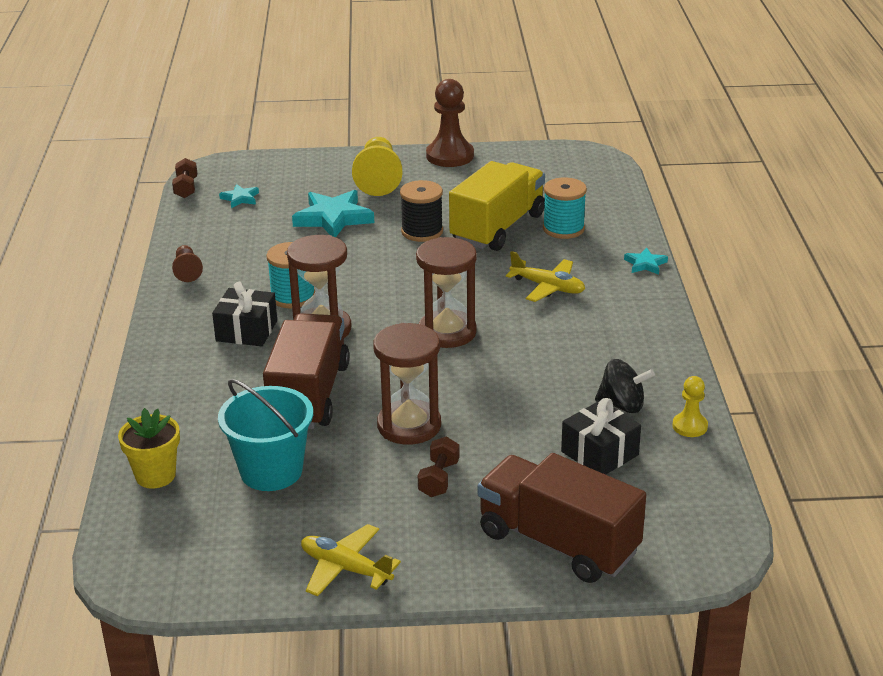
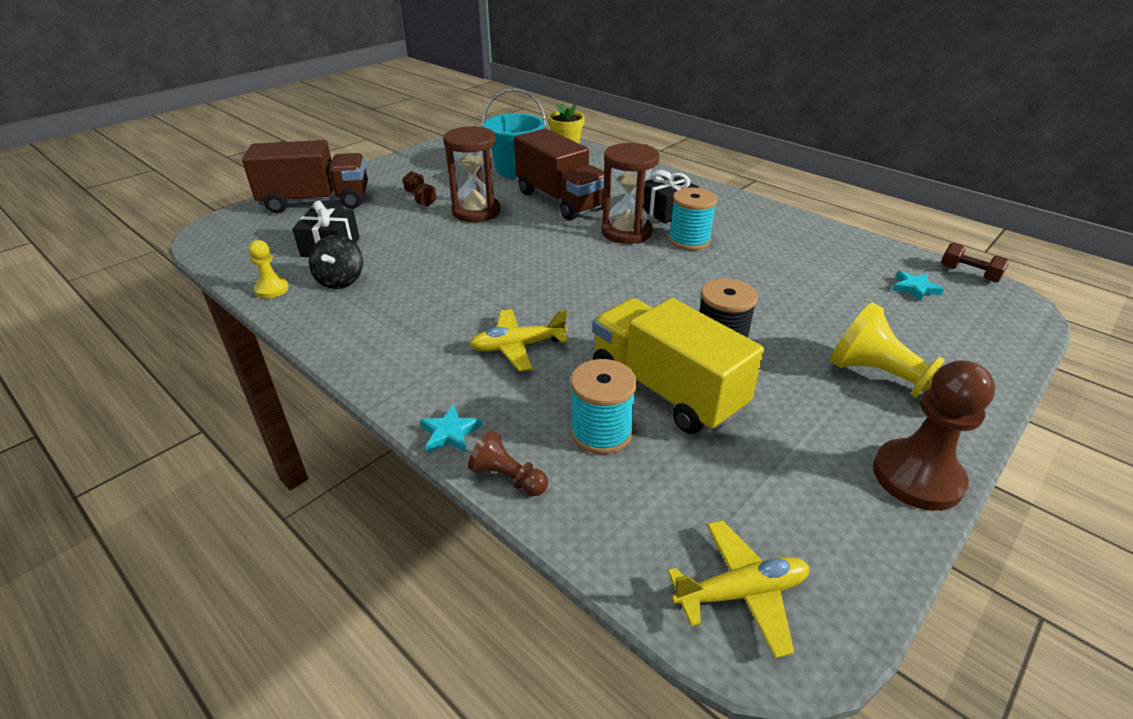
camera: 135 degrees right, 5 degrees up
(187, 271) = (788, 222): brown pawn -> brown pawn (508, 478)
(333, 218) = (812, 312): turquoise star -> none
(346, 568) = (419, 159): yellow plane -> yellow plane (740, 593)
(447, 332) = (541, 269): brown hourglass -> none
(497, 228) = (666, 389): yellow truck -> yellow truck turned 150 degrees clockwise
(622, 405) = (341, 280): black spinning top -> black spinning top turned 60 degrees counterclockwise

